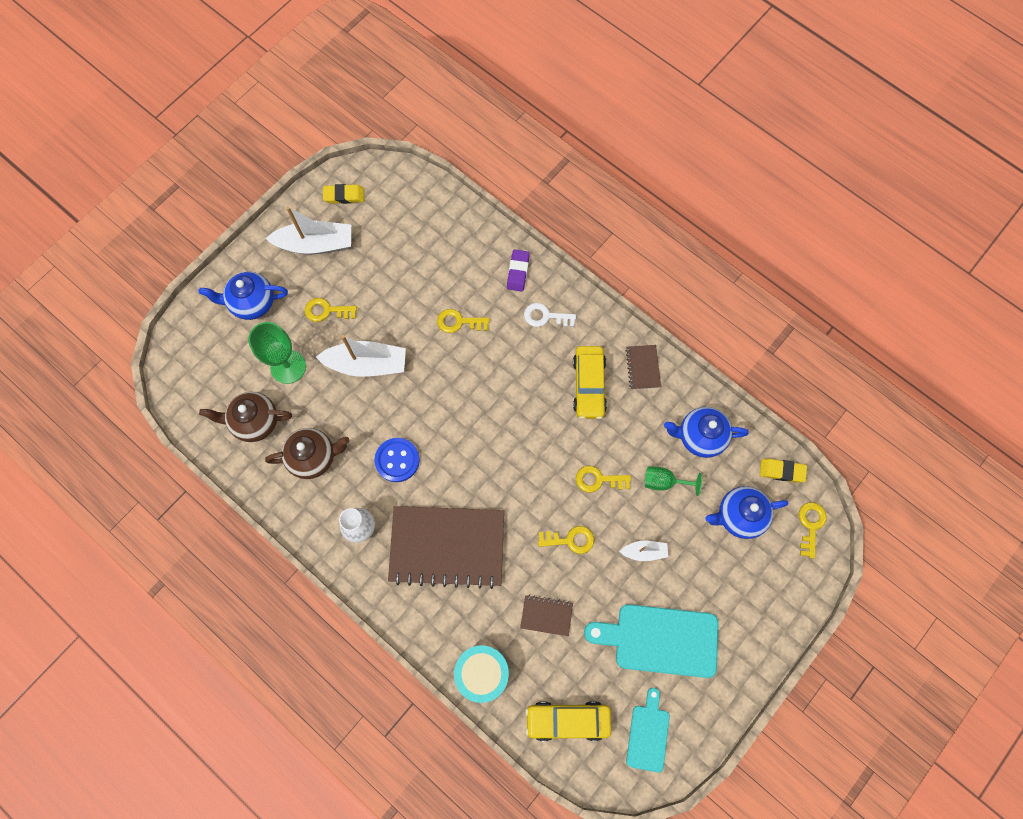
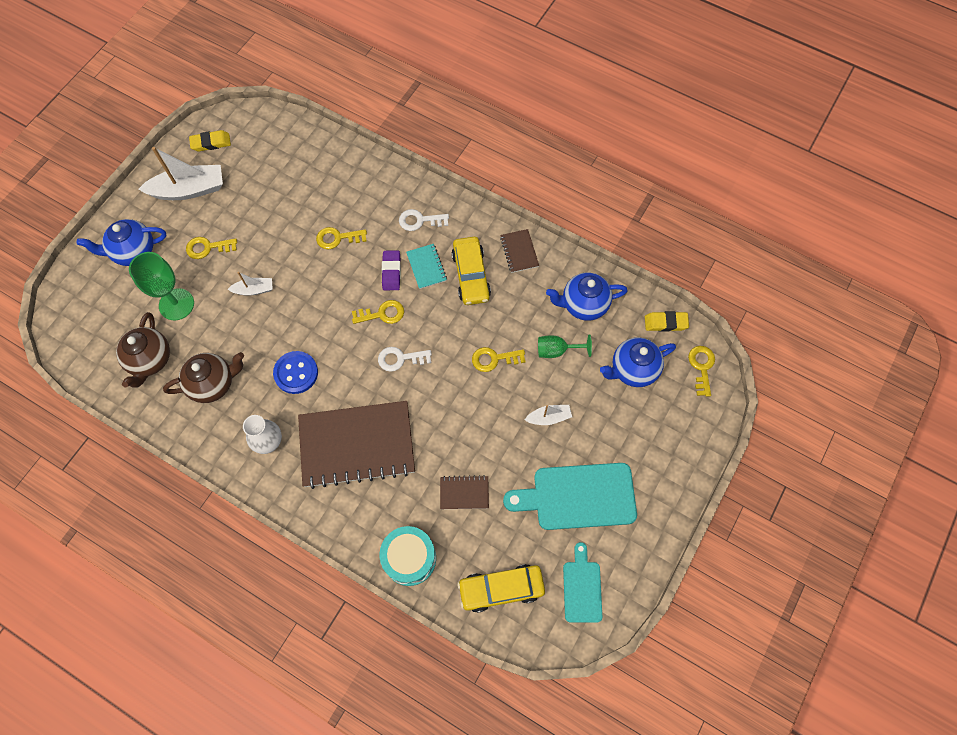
camera: 10 degrees left, 5 degrees down
(255, 422) = (150, 360): brown teapot -> brown teapot turned 75 degrees counterclockwise
(367, 364) = (254, 290): white boat -> white boat, size x0.52
(503, 463) = (400, 359): none -> white key
(518, 272) = (387, 185): purple eraser -> purple eraser (391, 272)
(545, 368) = (426, 267): none -> turquoise notebook
(570, 540) = (476, 418): yellow key -> yellow key (382, 314)

